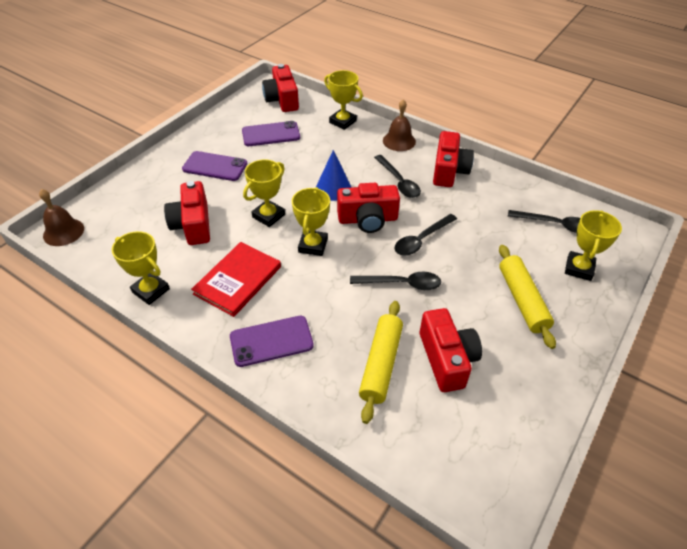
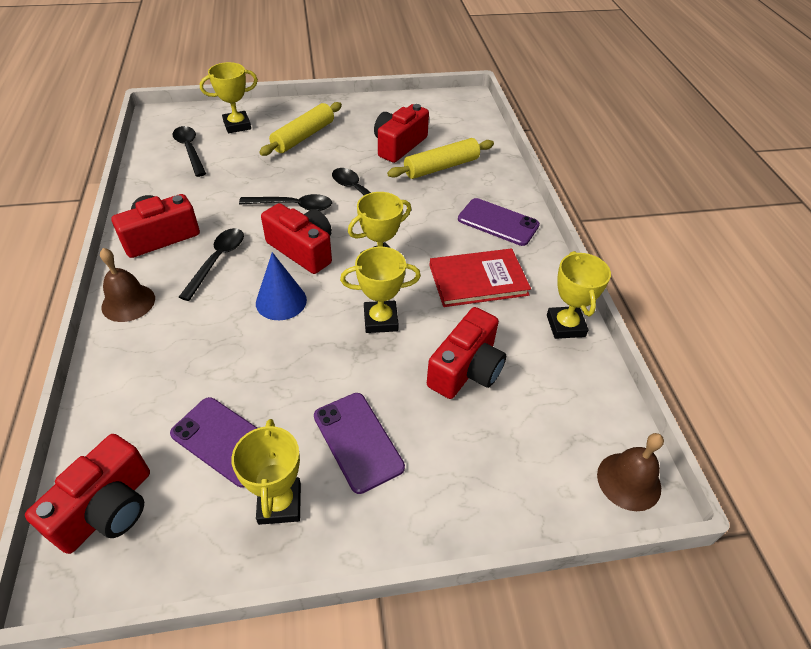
camera: 135 degrees left, 0 degrees up
(343, 122) = (122, 383): yellow trophy -> yellow trophy (279, 503)

